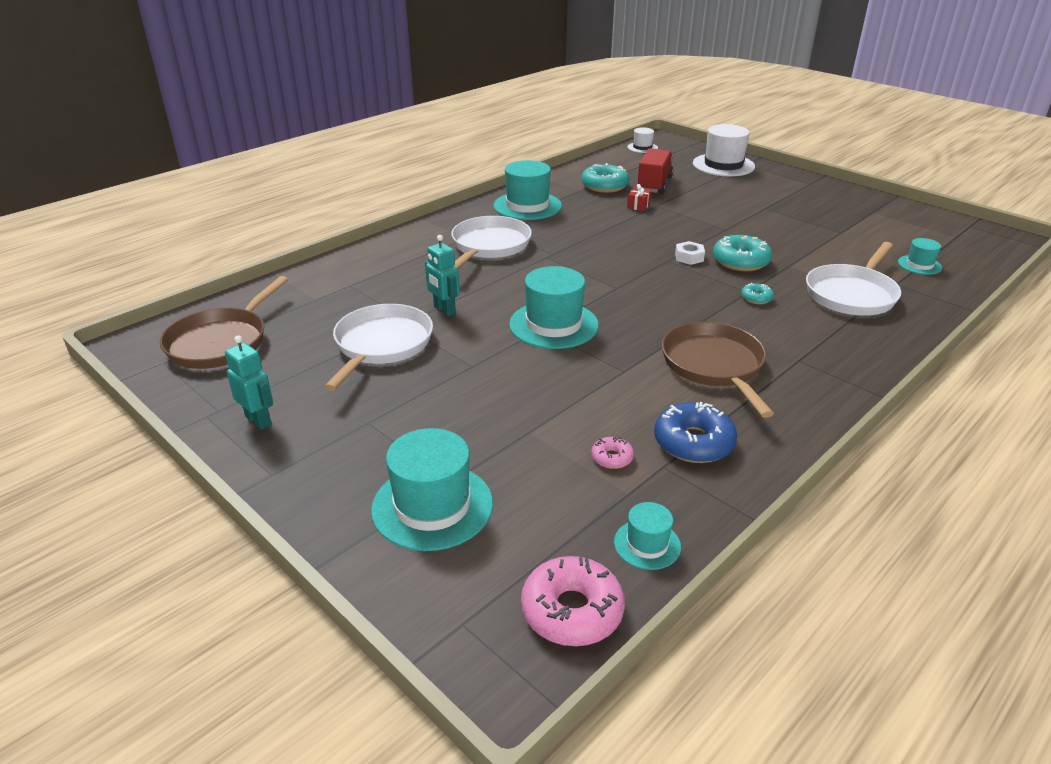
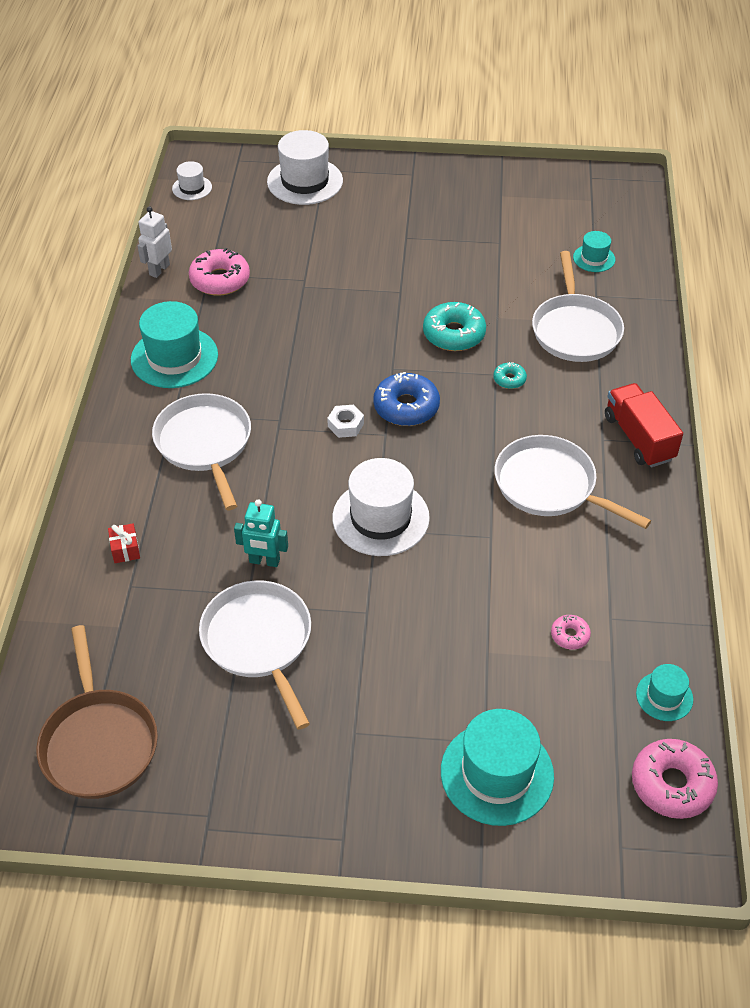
camera: 40 degrees left, 15 degrees up
(259, 420) = (260, 799): turquoise robot -> none
(553, 325) = (380, 518): turquoise hat -> white hat
(572, 171) = (159, 270): none -> white robot
(604, 186) = (220, 280): turquoise donut -> pink donut
(638, 206) = (286, 297): red gift -> red gift (125, 549)
(654, 184) = (267, 251): red truck -> red truck (638, 438)
(689, 257) = (406, 353): white nut -> white nut (345, 425)
(693, 442) = (608, 580): blue donut -> blue donut (406, 407)
(714, 366) = (550, 486): brown pan -> white pan

